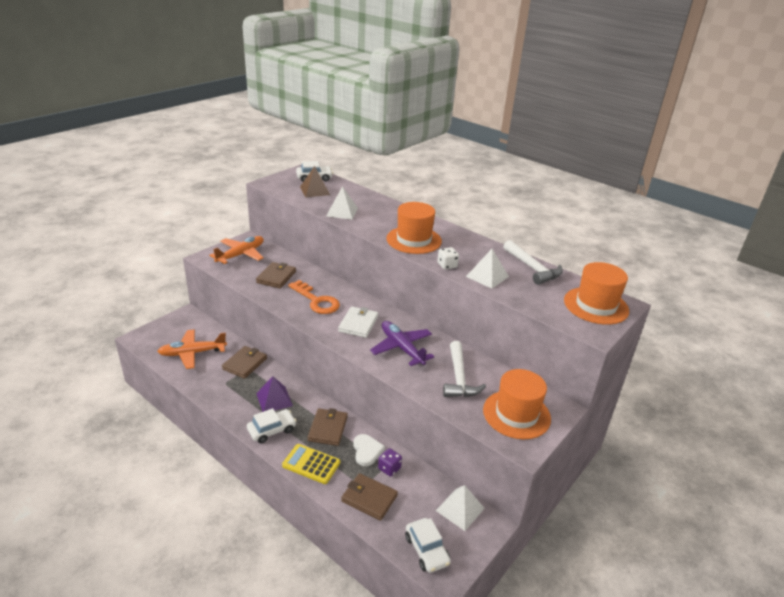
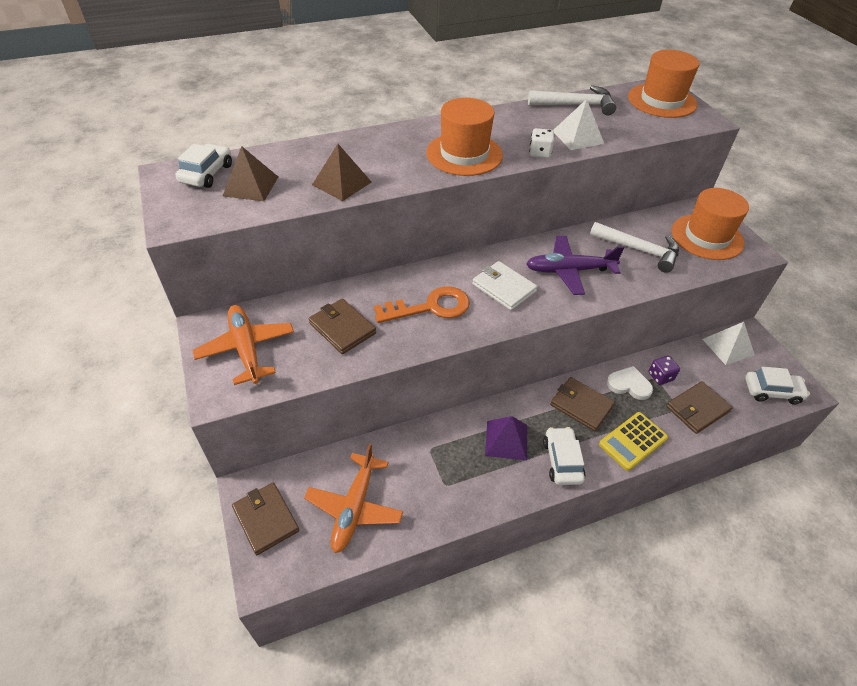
camera: 60 degrees left, 15 degrees up
(245, 364) = (417, 449): brown wallet -> brown wallet (266, 519)
(342, 212) = (342, 183): white pyramid -> brown pyramid

